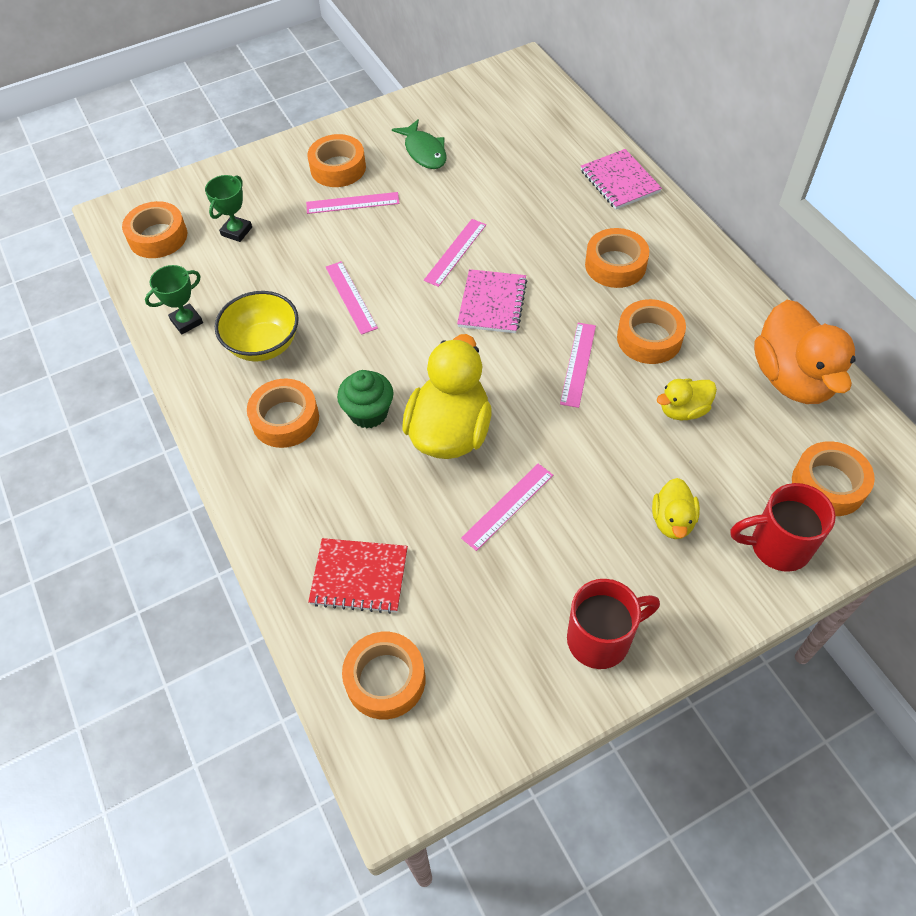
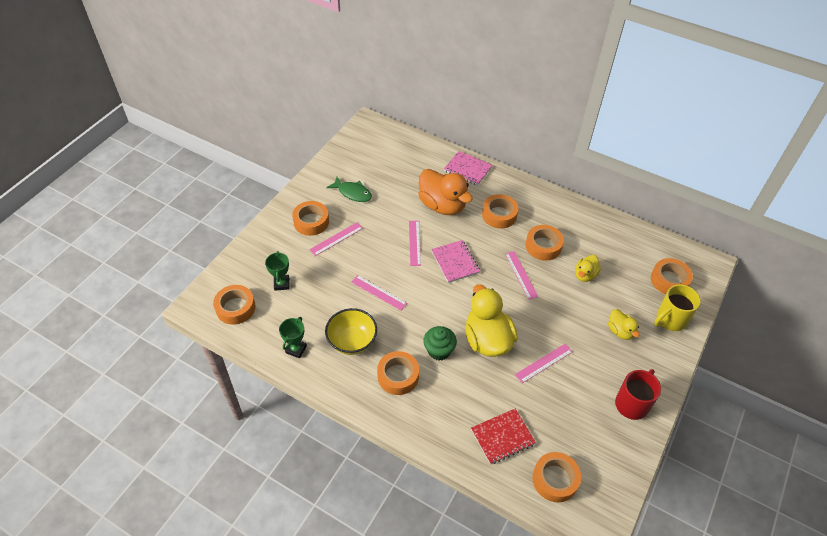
camera: 35 degrees left, 5 degrees down
(508, 506) = (543, 363): pink ruler -> pink ruler turned 45 degrees clockwise
(777, 546) = (670, 320): red mug -> yellow mug
(793, 378) = (619, 237): orange duck -> orange duck (442, 205)

